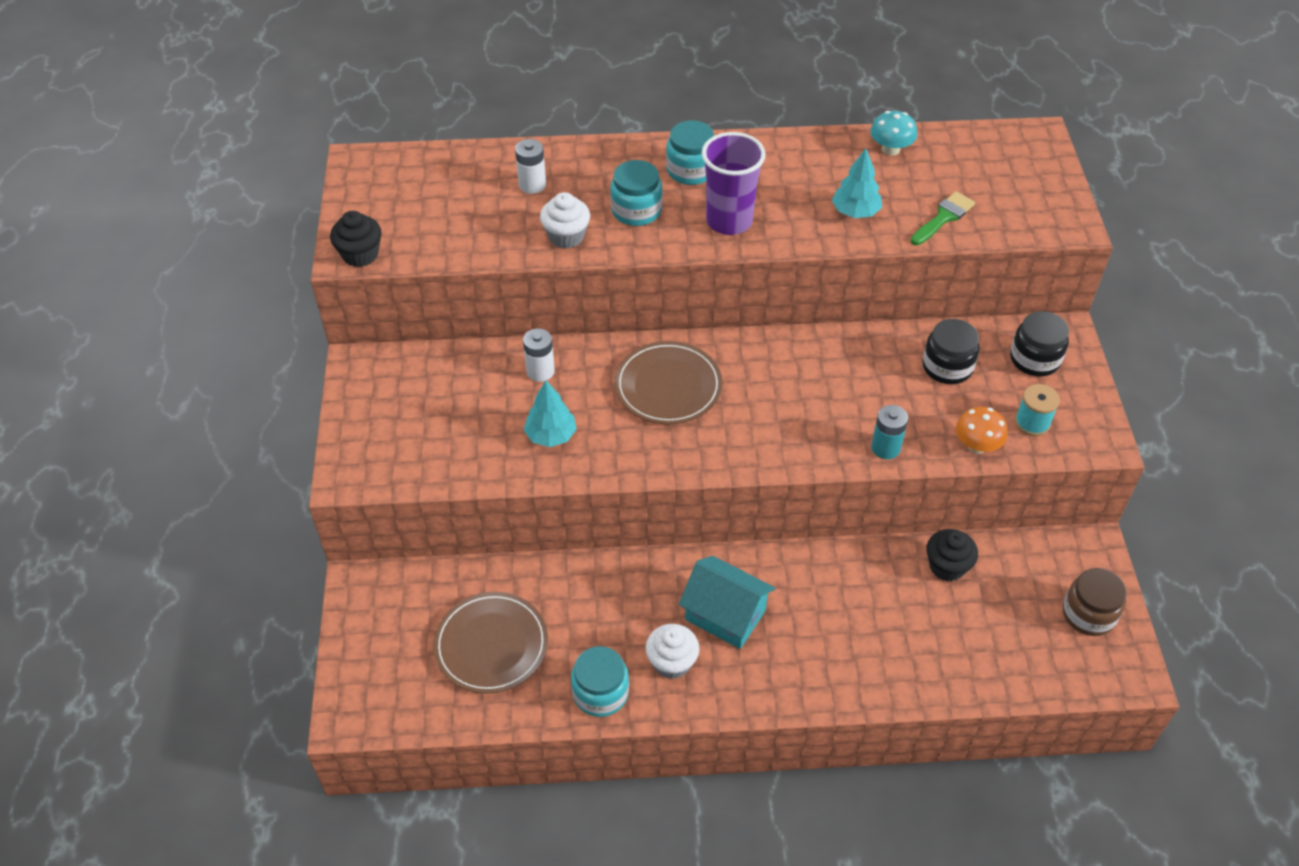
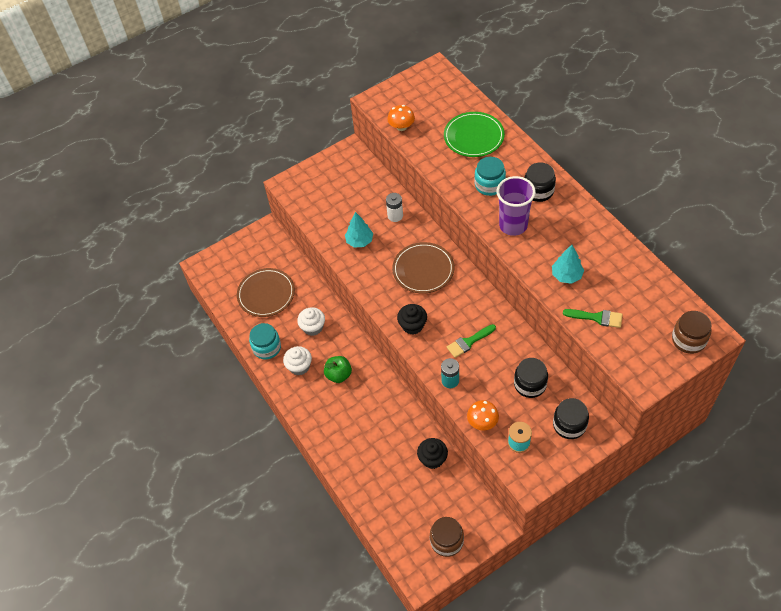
camera: 65 degrees right, 5 degrees up
(360, 254) = (377, 104): black cupcake -> black cupcake (412, 325)
(434, 249) = (401, 127): none -> orange mushroom
(532, 185) = (474, 136): white battery -> green plate
(566, 236) = (449, 168): white cupcake -> white cupcake (313, 327)
(690, 170) = (538, 191): turquoise jar -> black jar
(725, 615) = (339, 375): turquoise house -> green apple
(834, 396) = (468, 342): none -> green brush
(890, 149) = (634, 268): turquoise mushroom -> none
(1031, 158) = (688, 340): none -> brown jar

